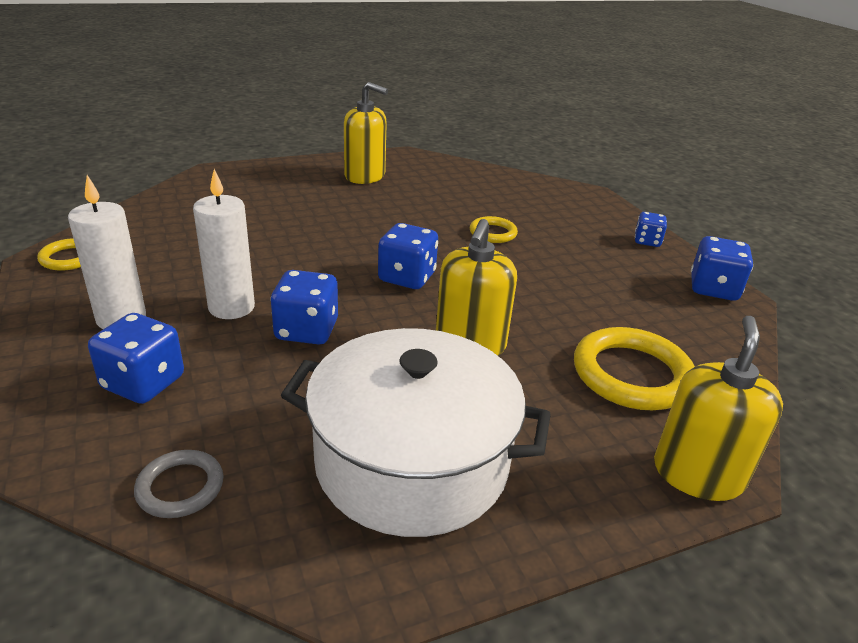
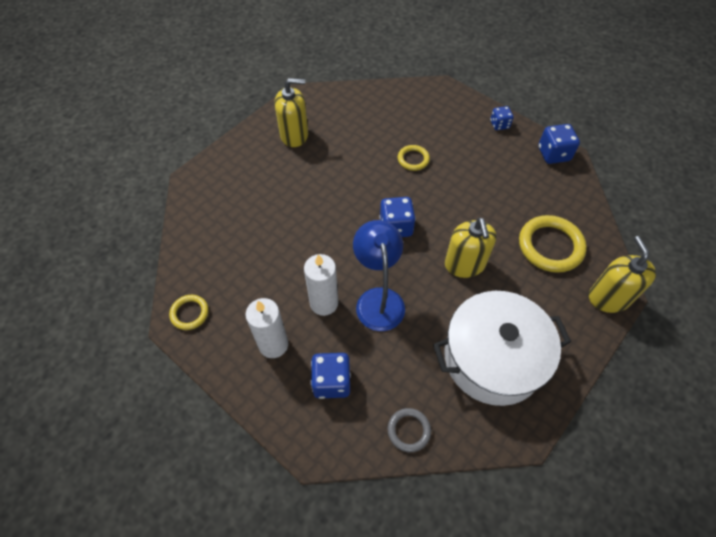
camera: 25 degrees left, 25 degrees up
(306, 330) = (378, 299): blue dice -> blue lamp

